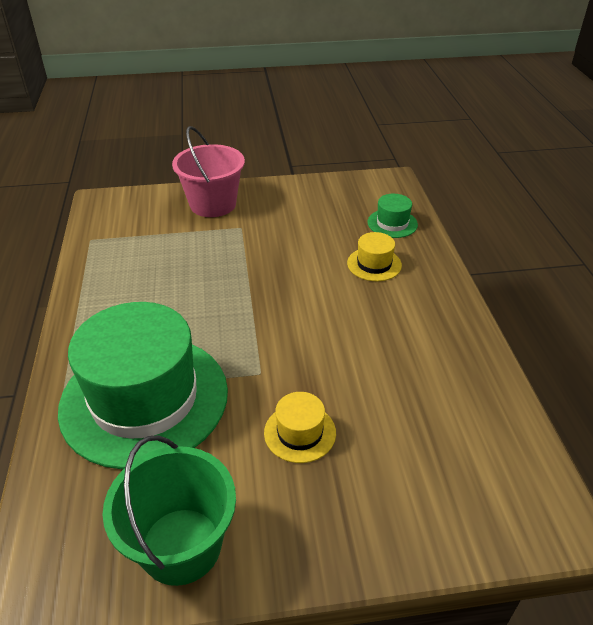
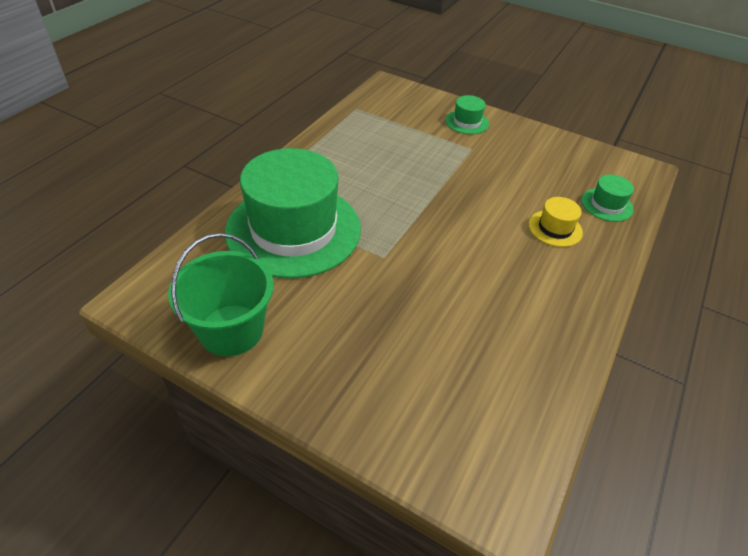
camera: 35 degrees right, 5 degrees up
(213, 204) = (467, 122): pink bucket -> green hat
(300, 432) = (371, 312): yellow hat -> none

